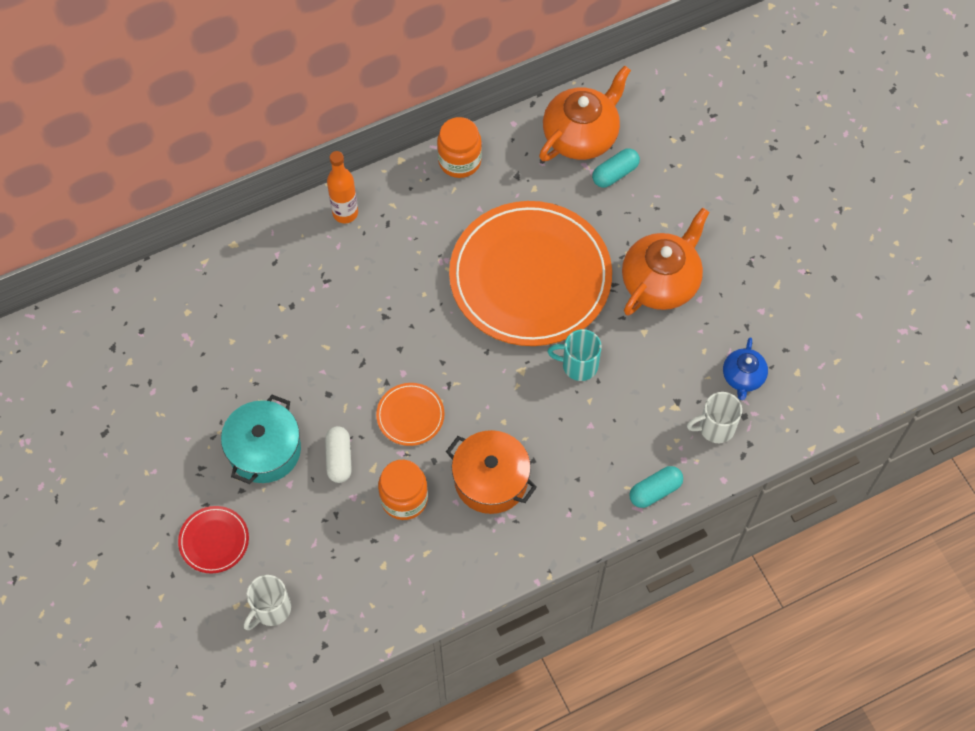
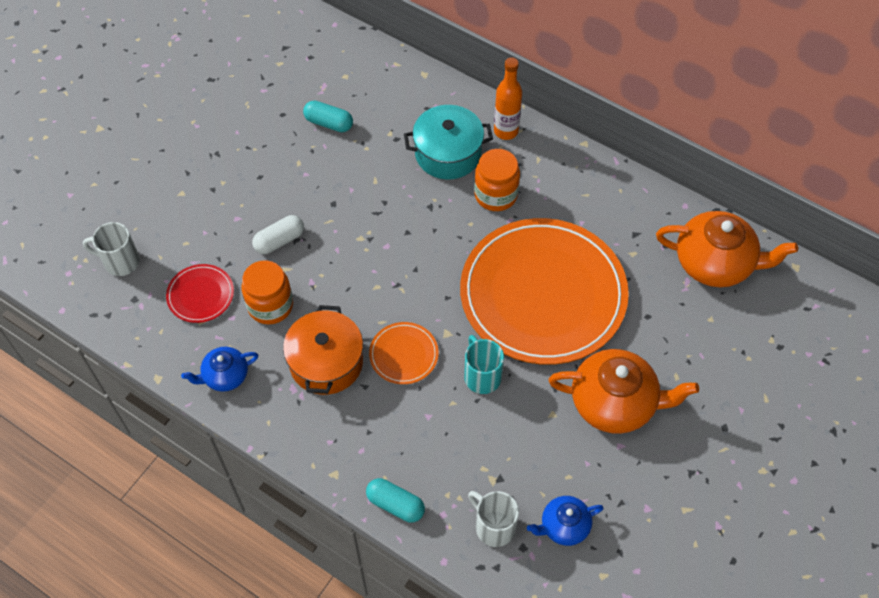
camera: 60 degrees right, 5 degrees down
(214, 540) = (159, 193): red plate -> red plate (200, 295)
(264, 450) = (257, 186): turquoise pot -> turquoise pot (448, 153)
(410, 415) = (350, 271): orange plate -> orange plate (403, 354)
(453, 570) = (225, 376): none -> blue teapot
(459, 161) = (616, 185): orange jar -> orange jar (496, 195)
(615, 173) = (697, 309): turquoise capsule -> turquoise capsule (329, 123)

